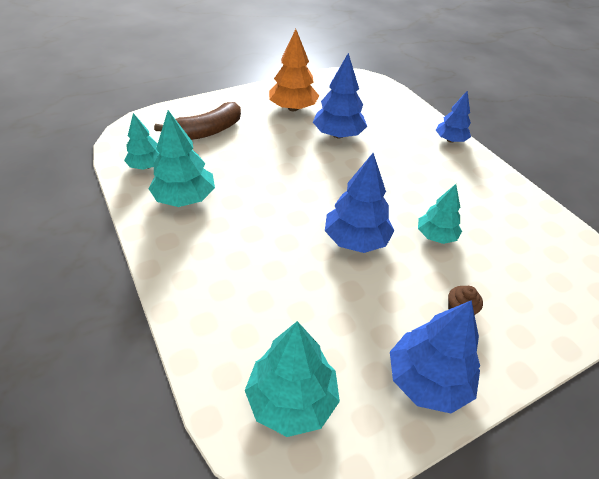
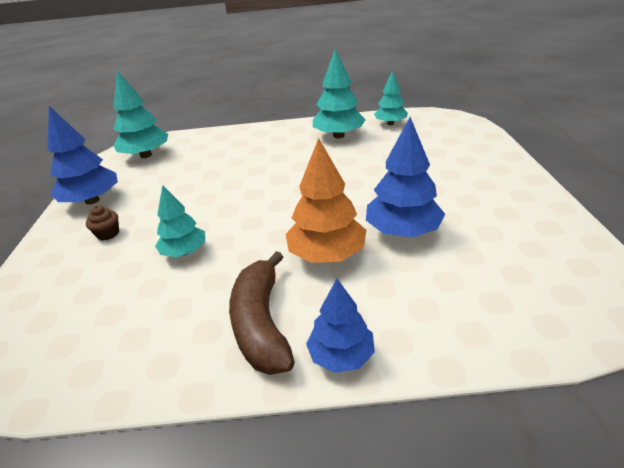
camera: 120 degrees right, 10 degrees down
(206, 131) = (437, 149): brown banana -> brown banana (261, 323)
(293, 108) = (482, 207): orange tree -> orange tree (327, 254)
(356, 240) = (227, 202): blue tree -> none

